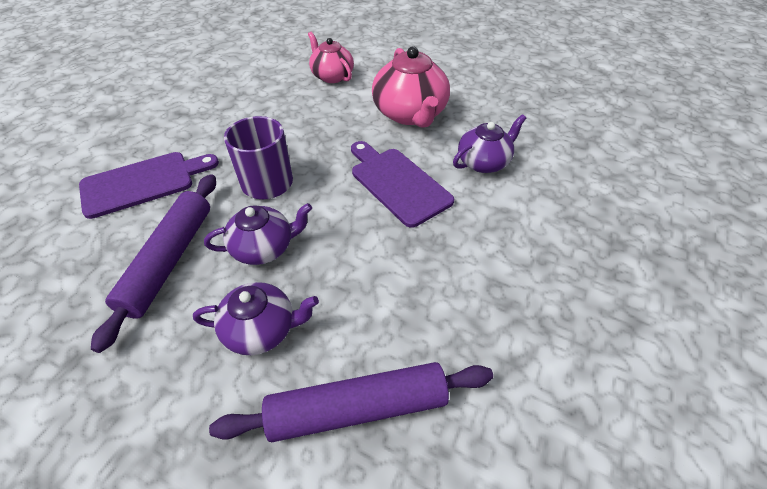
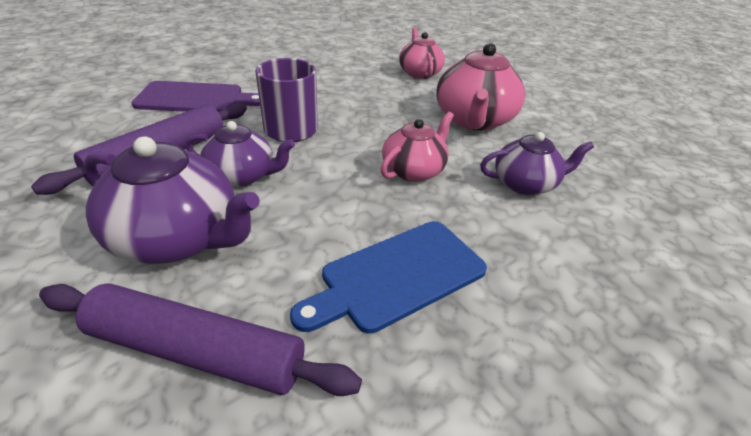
camera: 25 degrees right, 10 degrees down
(261, 329) = (178, 238): purple teapot -> purple teapot, size x1.57
(397, 183) = (414, 170): purple cutting board -> pink teapot
(449, 280) = (397, 275): none -> blue cutting board

